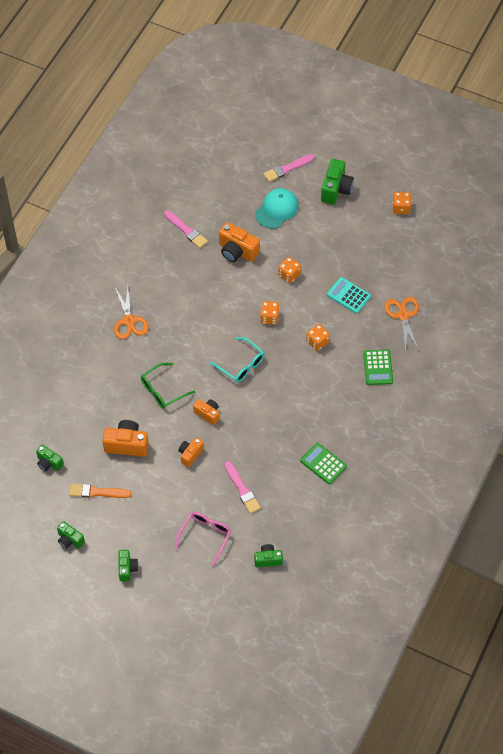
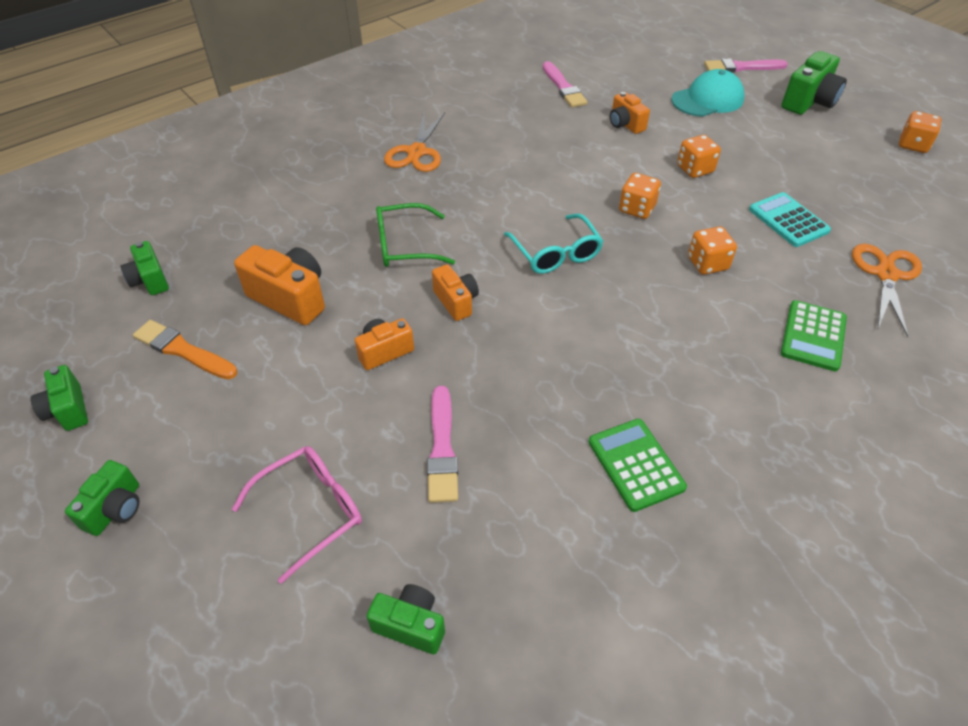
camera: 25 degrees right, 10 degrees down
(237, 251) = (625, 124): orange camera -> orange camera, size x0.62

